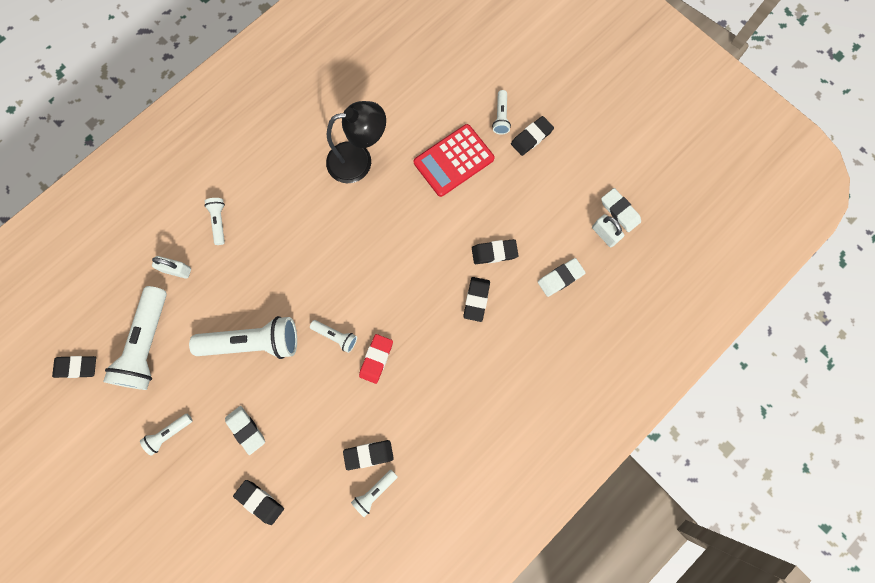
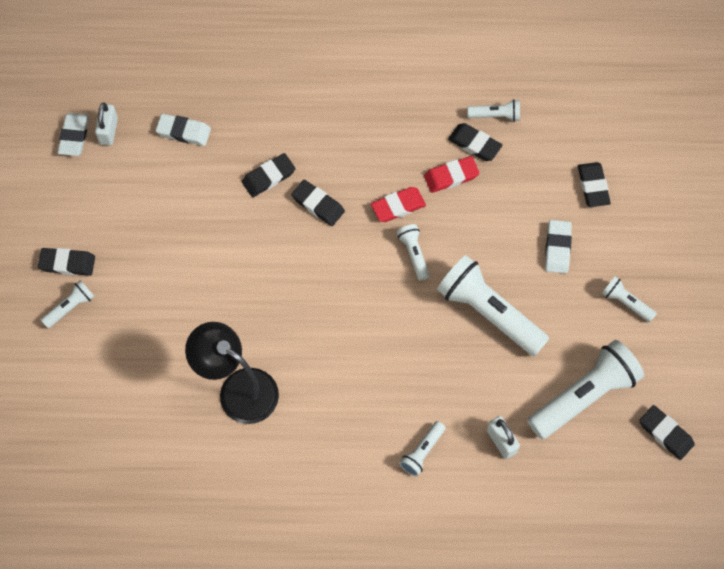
camera: 135 degrees left, 10 degrees down
(169, 433) = (626, 302): white flashlight -> white flashlight turned 150 degrees counterclockwise
(362, 414) = (451, 176): none -> red eraser
(453, 161) = (156, 307): red calculator -> none
(494, 252) = (212, 199): black eraser -> black eraser (318, 205)

